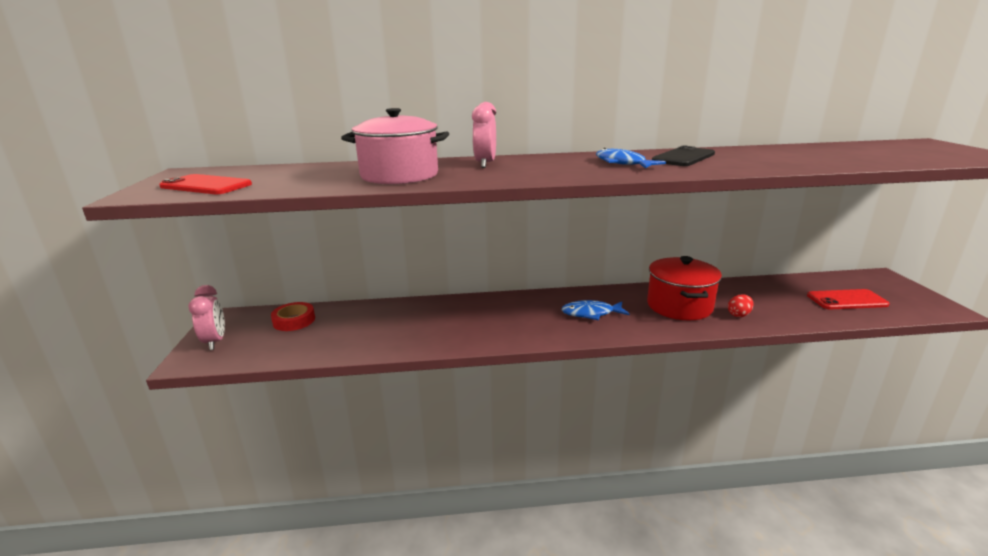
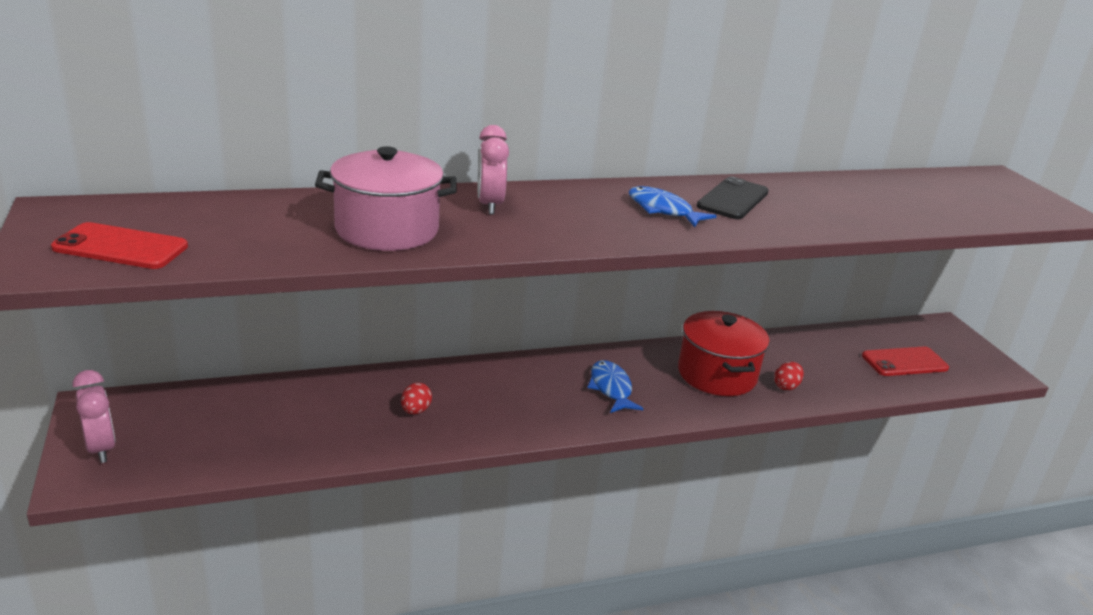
camera: 15 degrees left, 5 degrees up
(294, 320) = (205, 410): red tape -> none
(438, 324) = (415, 411): none -> red egg
(591, 313) = (611, 388): blue fish -> blue fish turned 90 degrees clockwise

